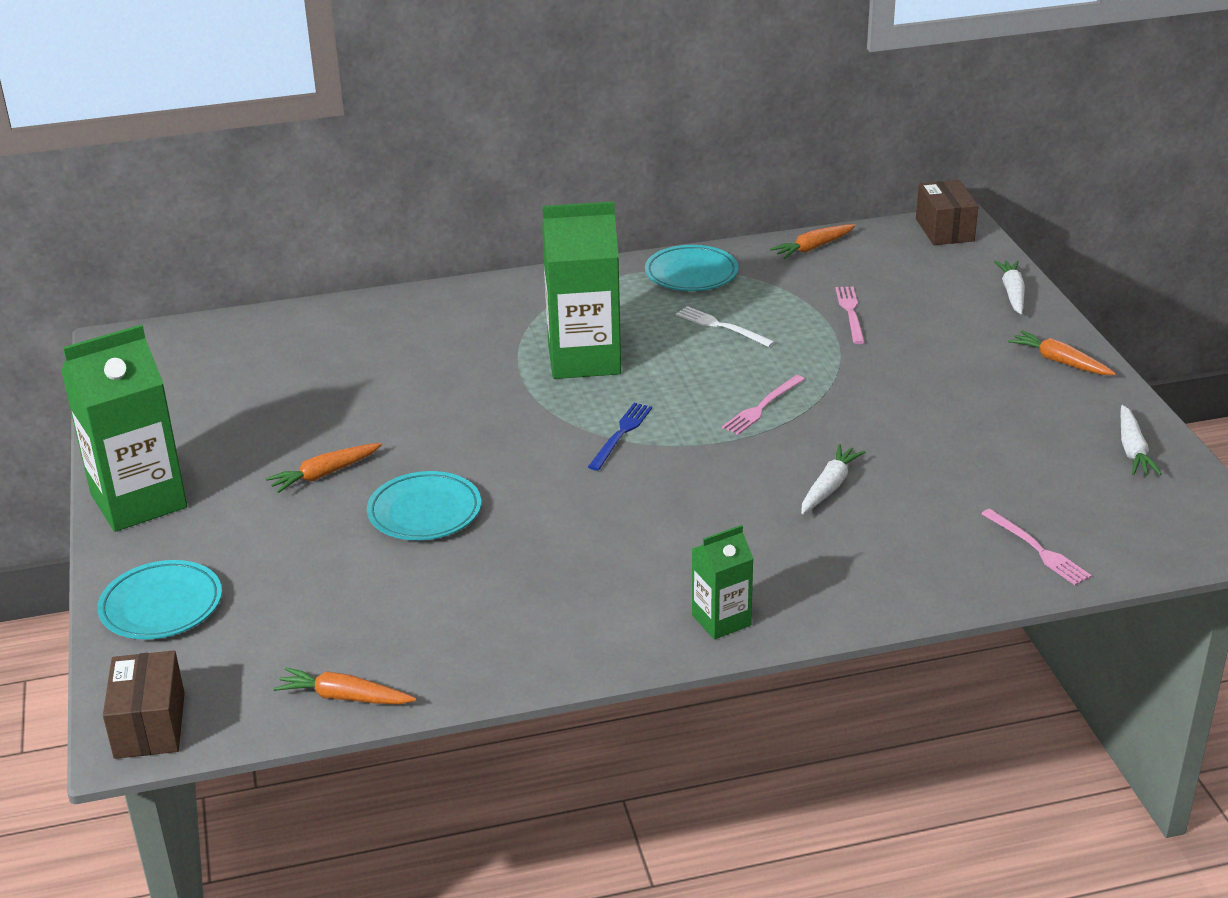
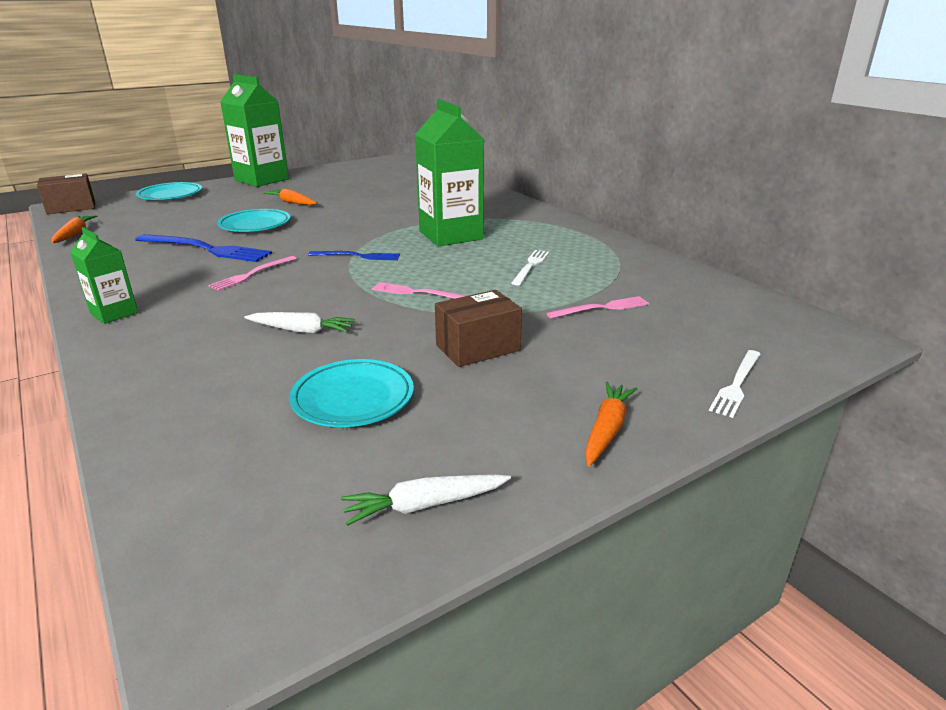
camera: 70 degrees right, 5 degrees down
(514, 556) = (206, 249): none -> blue fork
(691, 274) = (602, 248): turquoise plate -> turquoise plate (353, 398)
(813, 248) = (701, 281): orange carrot -> none
(944, 230) = (826, 333): brown box -> brown box (477, 348)
(1012, 293) = (737, 384): white carrot -> white fork
(1037, 549) = (195, 448): pink fork -> pink fork (252, 274)

